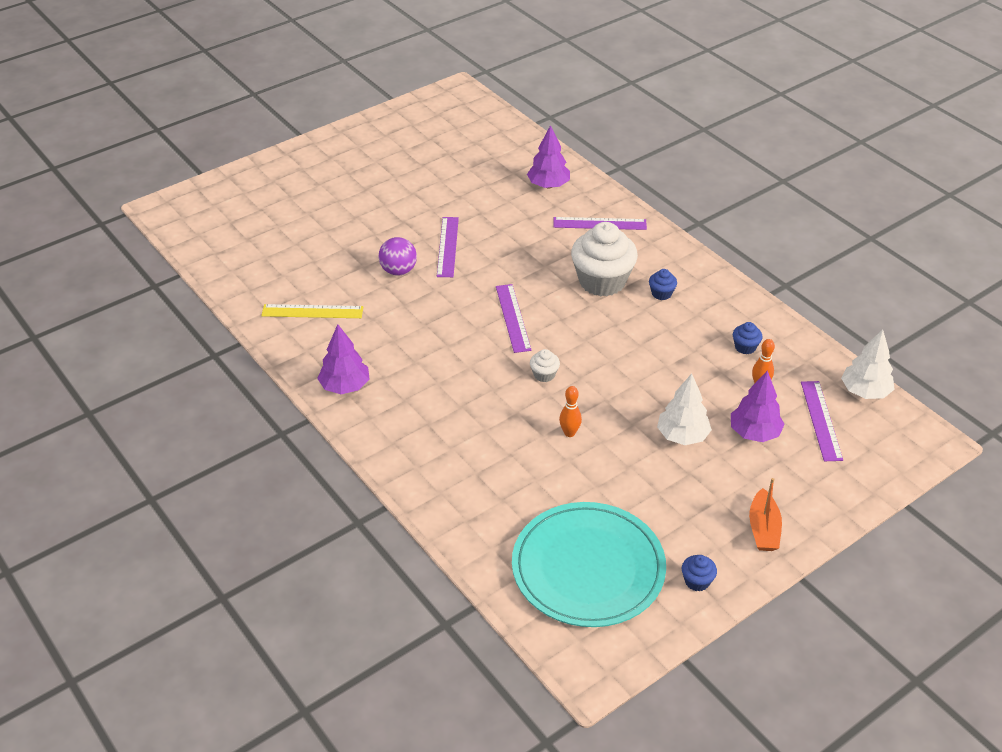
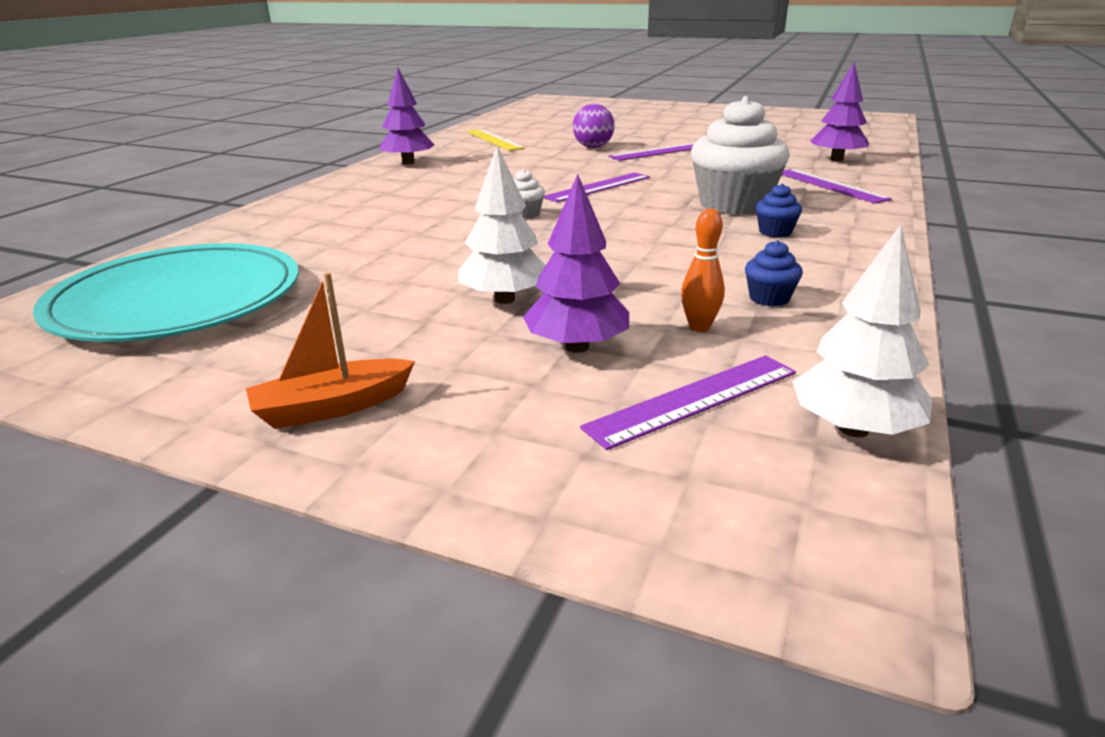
camera: 60 degrees right, 15 degrees down
(569, 433) = (436, 242): orange bowling pin -> none
(697, 581) = (168, 377): blue cupcake -> none

